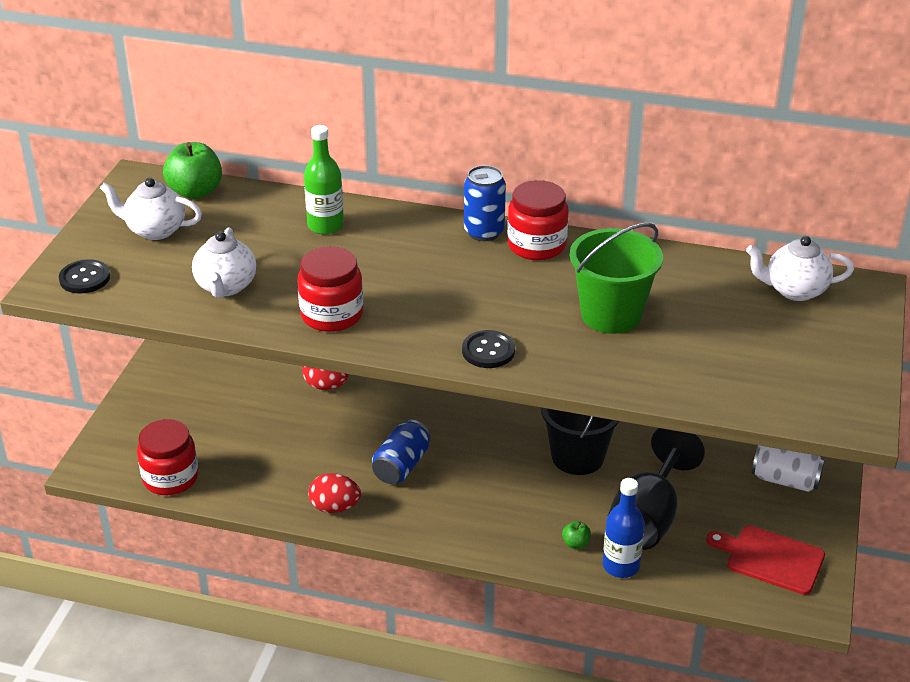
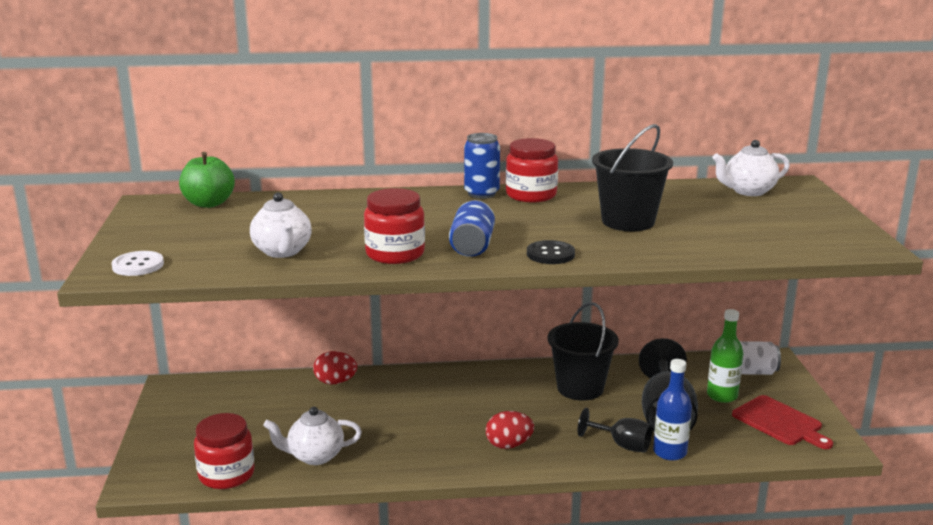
camera: 20 degrees left, 15 degrees down
(84, 278) = (138, 265): black button -> white button
(155, 230) = (187, 229): white teapot -> white teapot (315, 456)
(325, 226) = (344, 207): green bottle -> green bottle (722, 396)
(335, 507) = (397, 464): red egg -> red egg (509, 445)
(401, 465) = (437, 423): blue can -> blue can (472, 246)
(575, 543) = (622, 445): green apple -> black goblet
(611, 315) = (628, 221): green bucket -> black bucket
(771, 559) = (779, 422): red cutting board -> red cutting board turned 135 degrees counterclockwise

